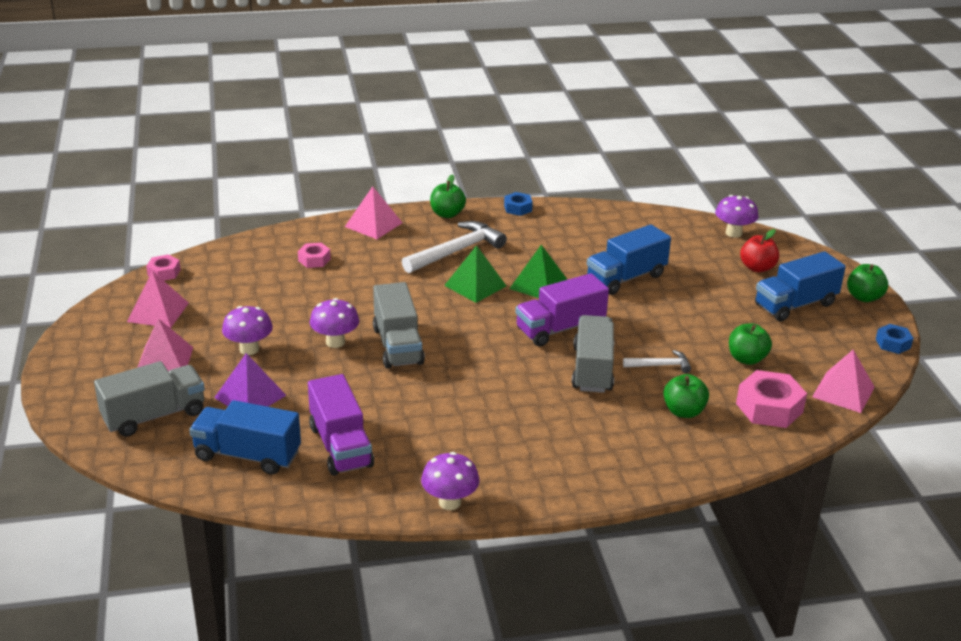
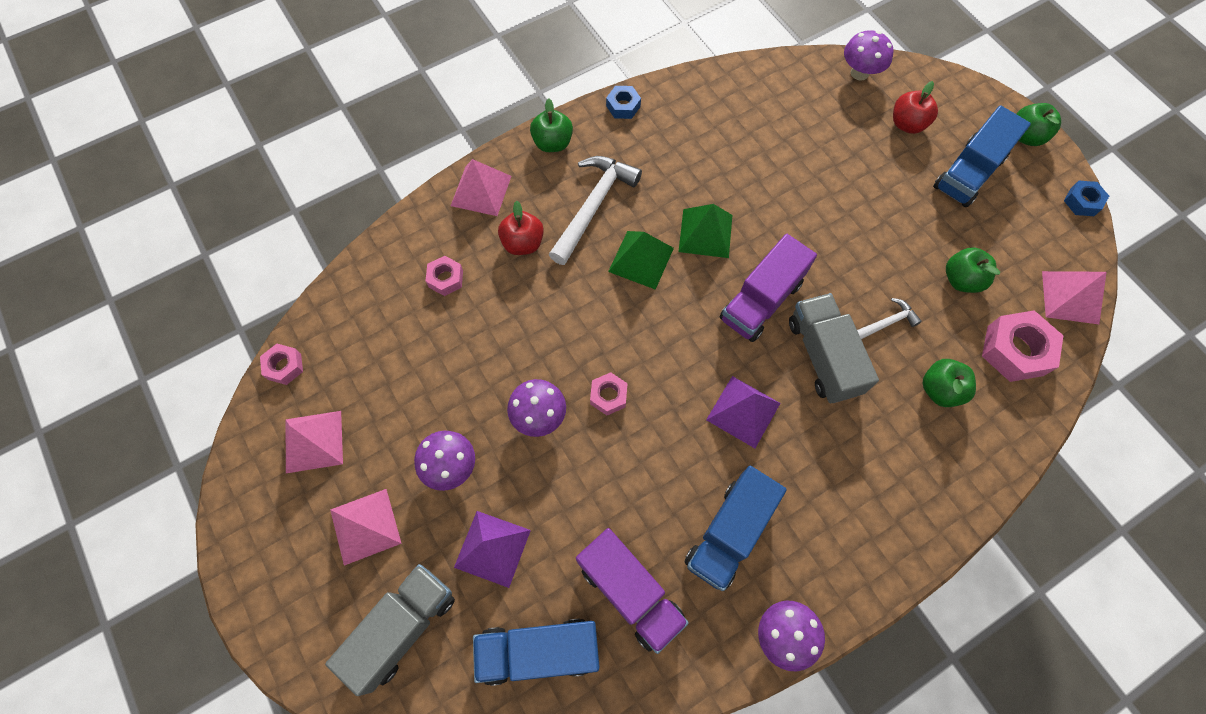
camera: 20 degrees left, 35 degrees up
(387, 256) = (523, 243): none -> red apple
(398, 345) = (608, 396): grey truck -> pink nut
(502, 380) = (743, 411): none -> purple pyramid
(626, 278) = (788, 189): blue truck -> blue truck (729, 533)

